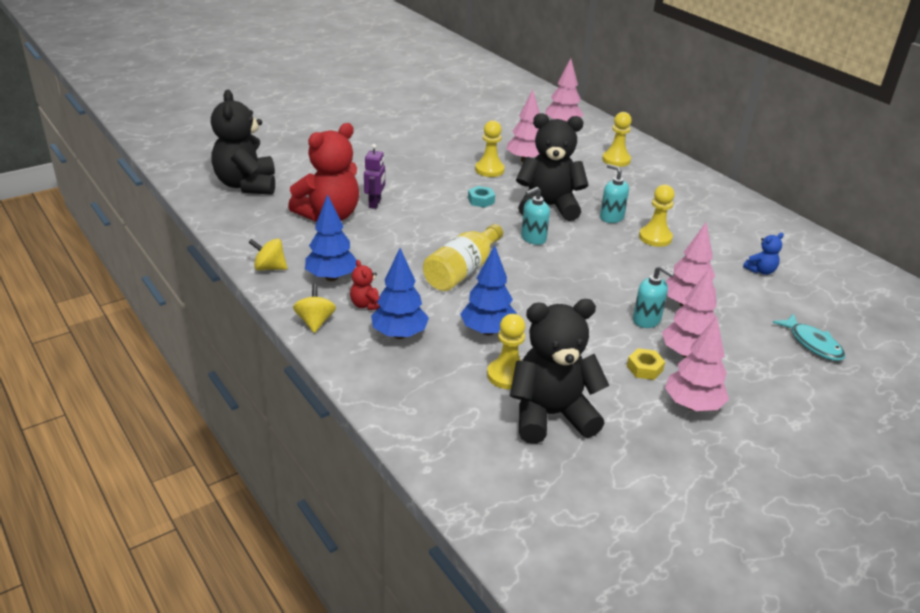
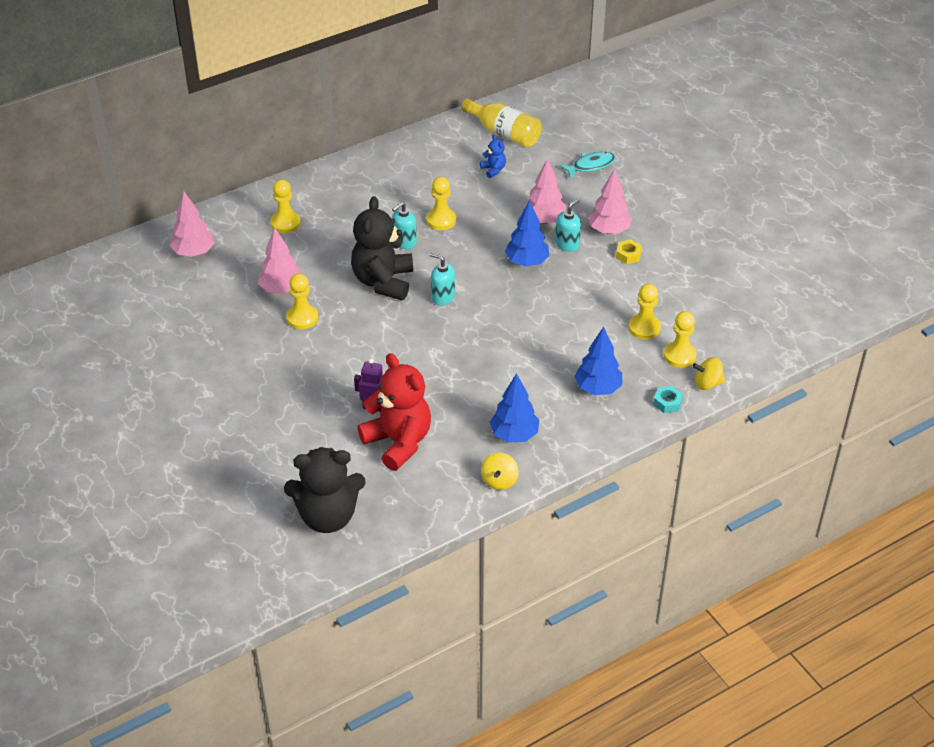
camera: 85 degrees left, 10 degrees up
(315, 322) = (584, 442): yellow spinning top -> yellow spinning top (707, 383)
(366, 305) = (557, 410): red teddy bear -> none
(459, 403) = (679, 356): none -> yellow pawn
(462, 271) = (501, 347): yellow bottle -> yellow bottle (504, 133)
(481, 200) = (369, 328): turquoise nut -> turquoise nut (667, 402)
(487, 331) = (589, 335): blue tree -> blue tree (527, 262)
(533, 238) = (443, 297): turquoise soap dispenser -> turquoise soap dispenser turned 150 degrees clockwise
(551, 415) = (686, 309): black teddy bear -> none
(692, 405) = (667, 238): pink tree -> none

